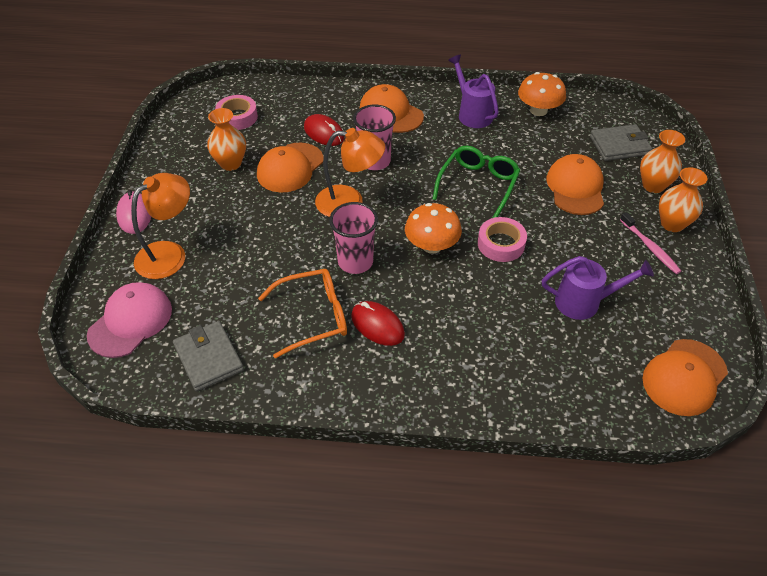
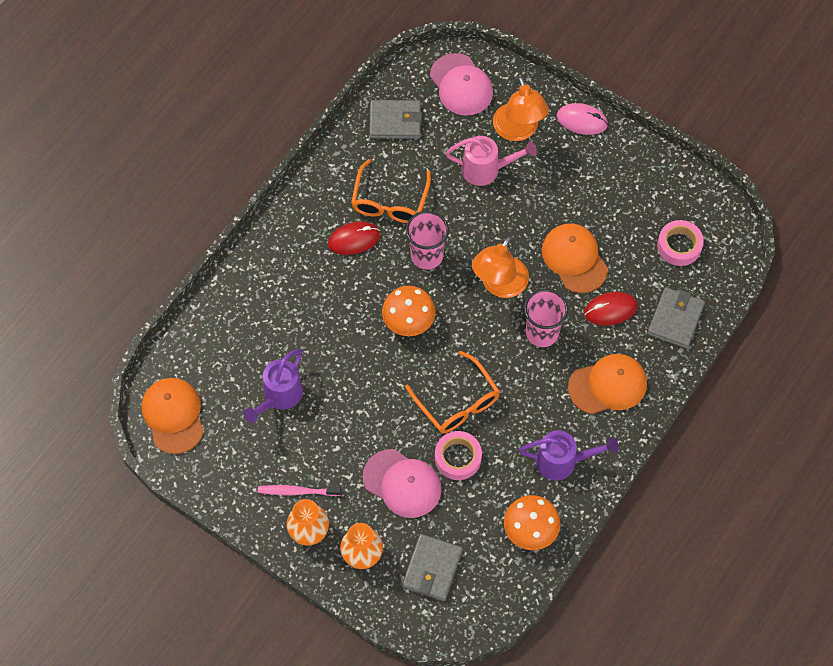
camera: 120 degrees right, 15 degrees up
(230, 163) = (609, 214): orange vase -> none
(230, 259) = (486, 169): none -> pink watering can
(306, 99) = (675, 319): none -> grey wallet
(478, 185) = (457, 402): green glasses -> orange glasses
(501, 244) = (376, 375): pink tape -> pink tape (458, 458)
(575, 188) = (402, 483): orange cap -> pink cap

